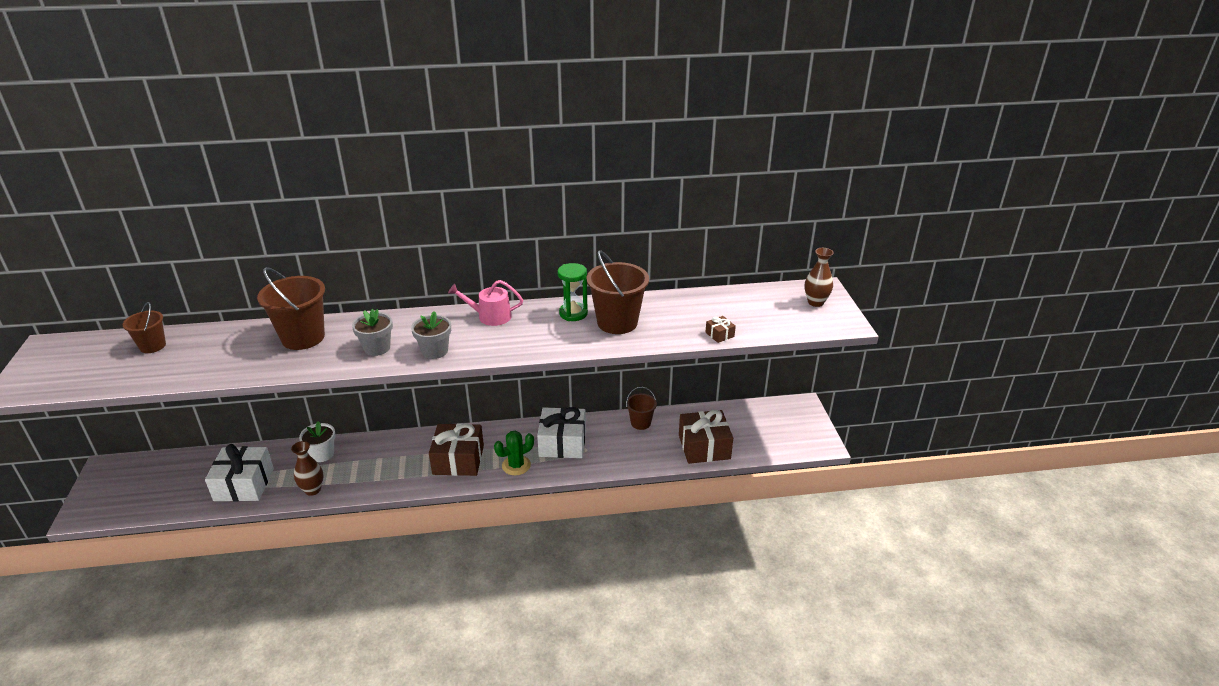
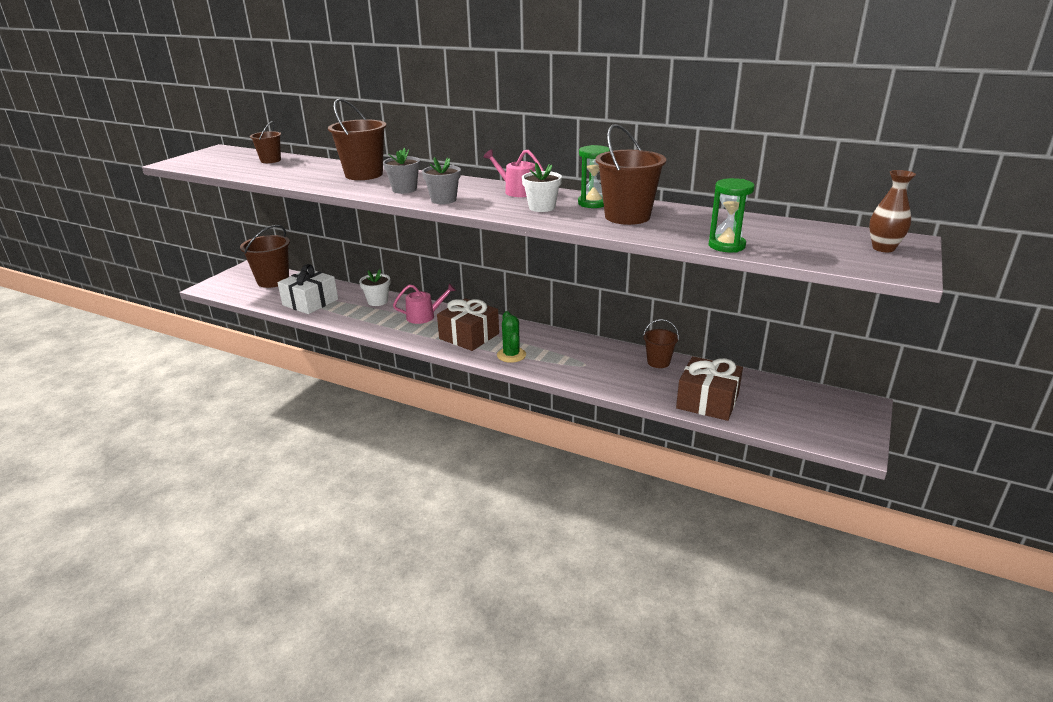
camera: 35 degrees right, 5 degrees down
(163, 473) = (273, 281): none -> brown bucket
(312, 490) = (348, 320): brown vase -> none
(391, 454) = (424, 316): none -> pink watering can
(516, 465) = (511, 355): green cactus -> green cactus turned 75 degrees clockwise
(536, 333) = (542, 207): none -> white flower pot
(562, 443) = (568, 353): white gift -> none
(719, 334) = (726, 246): brown gift -> green hourglass

